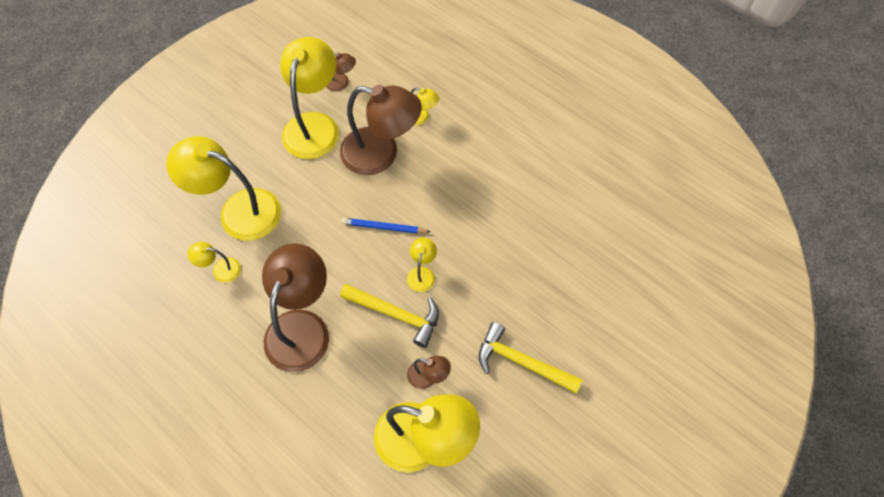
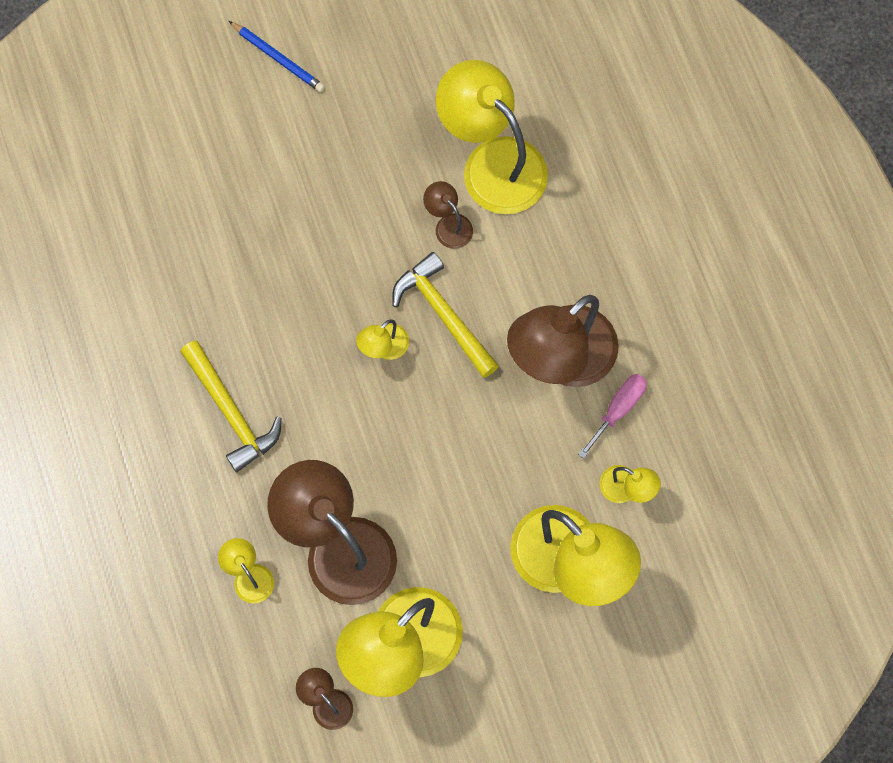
camera: 150 degrees left, 10 degrees up
(247, 315) = (618, 409): none -> pink screwdriver
(384, 227) = (395, 435): blue pencil -> blue pencil (278, 58)
(521, 362) = (336, 185): yellow hammer -> yellow hammer (231, 412)

